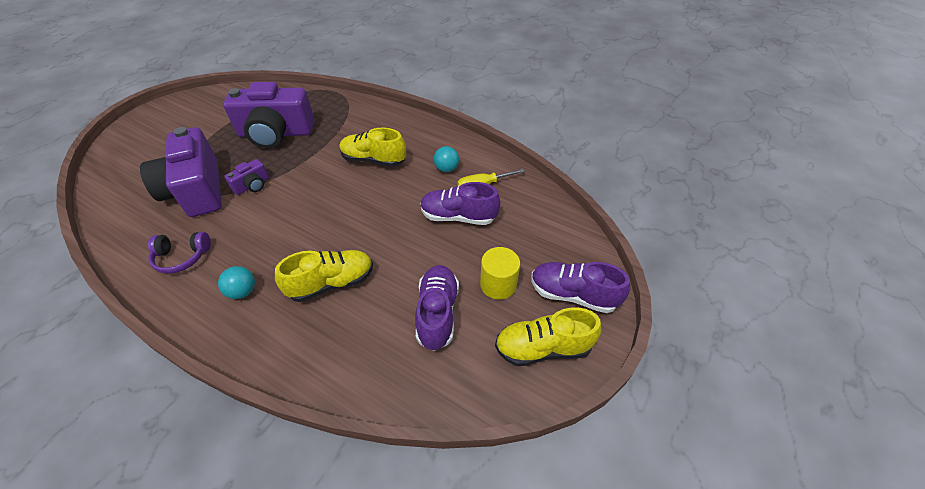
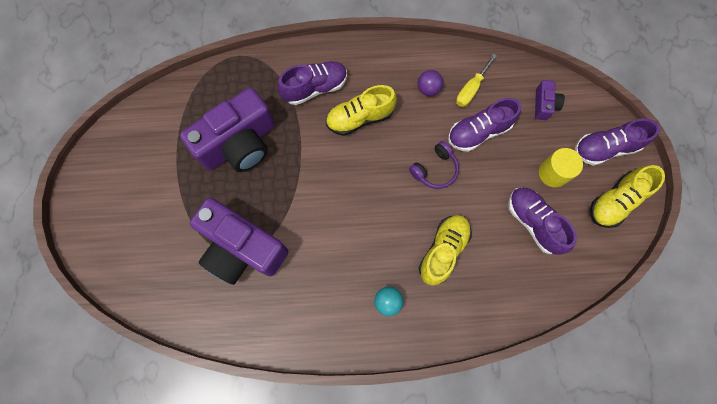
camera: 35 degrees left, 25 degrees up
(182, 257) = (309, 310): purple headphones -> purple headphones (434, 169)
(252, 185) = (285, 211): purple camera -> purple camera (544, 105)
(363, 129) = (315, 88): none -> purple shoe
(446, 169) = (428, 89): turquoise ball -> purple ball

